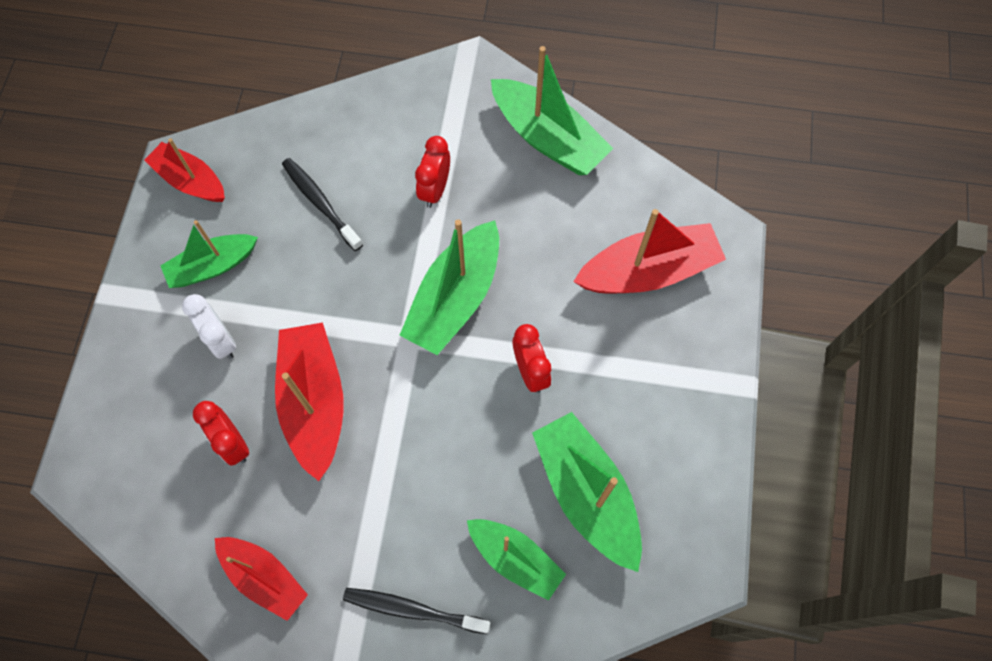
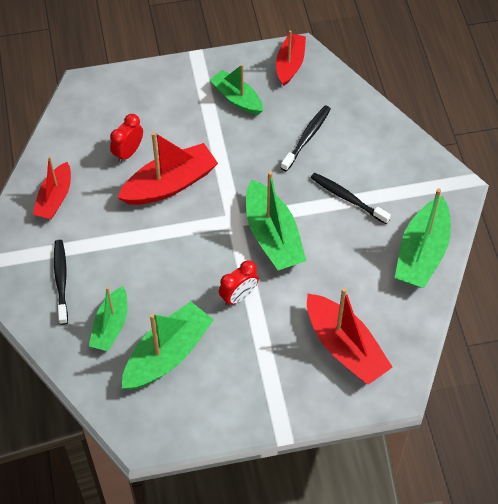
camera: 70 degrees right, 10 degrees down
(221, 341) = (190, 122): white clock -> none
(435, 190) = (347, 198): red clock -> black toothbrush
(455, 298) = (272, 236): green boat -> green boat turned 120 degrees counterclockwise

